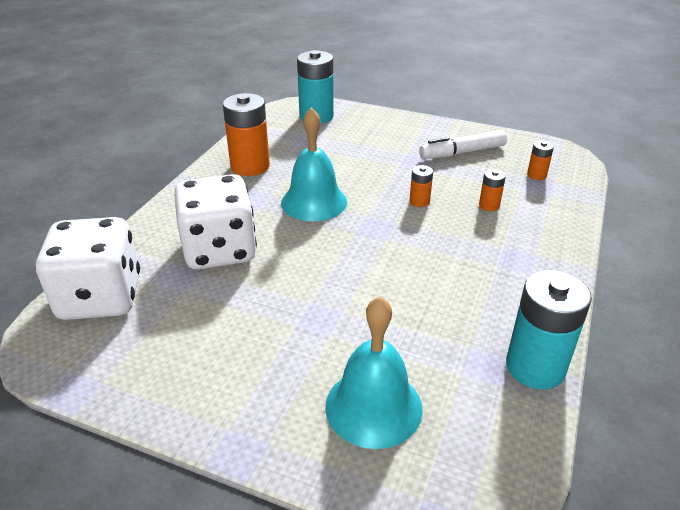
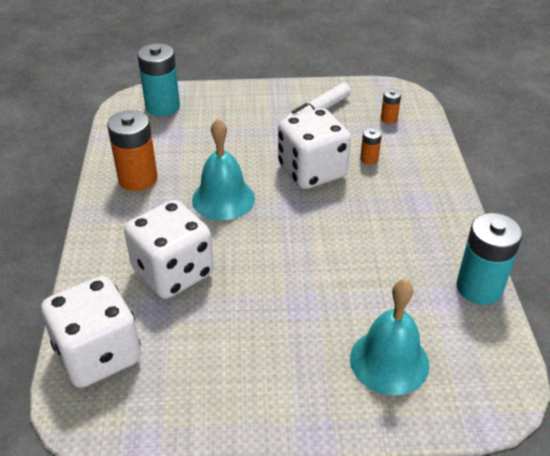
camera: 25 degrees left, 5 degrees up
(419, 201) = (312, 171): orange battery -> white dice

